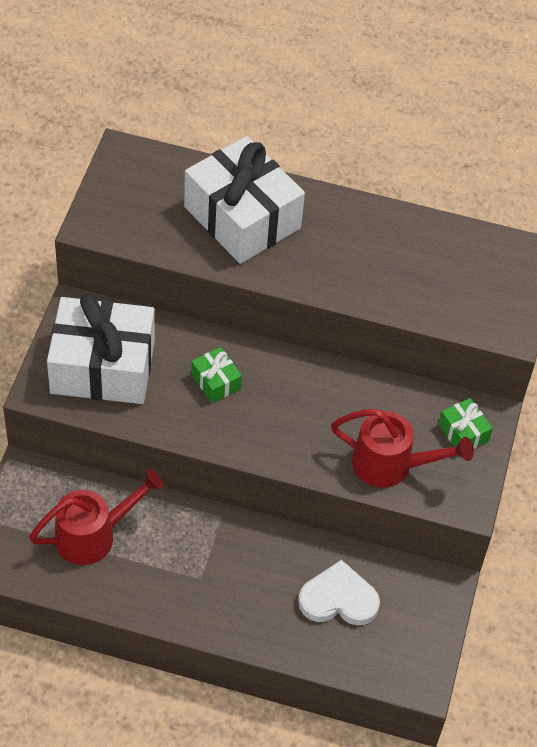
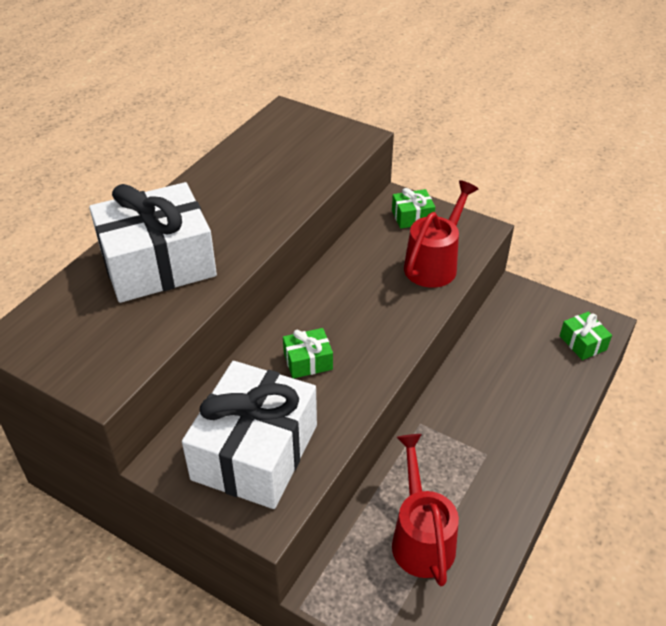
camera: 70 degrees left, 10 degrees down
(338, 599) = (521, 358): white heart -> none
(384, 659) = (583, 343): none -> green gift

